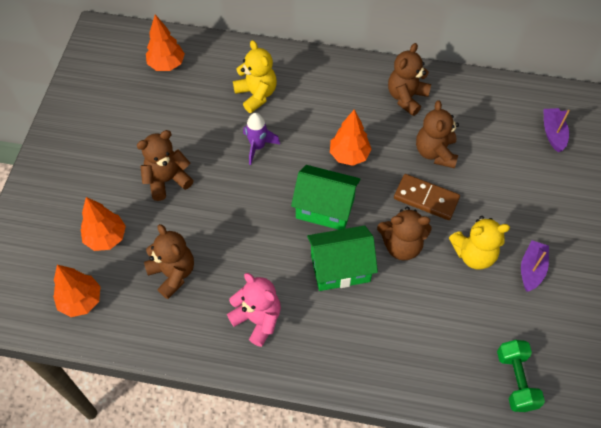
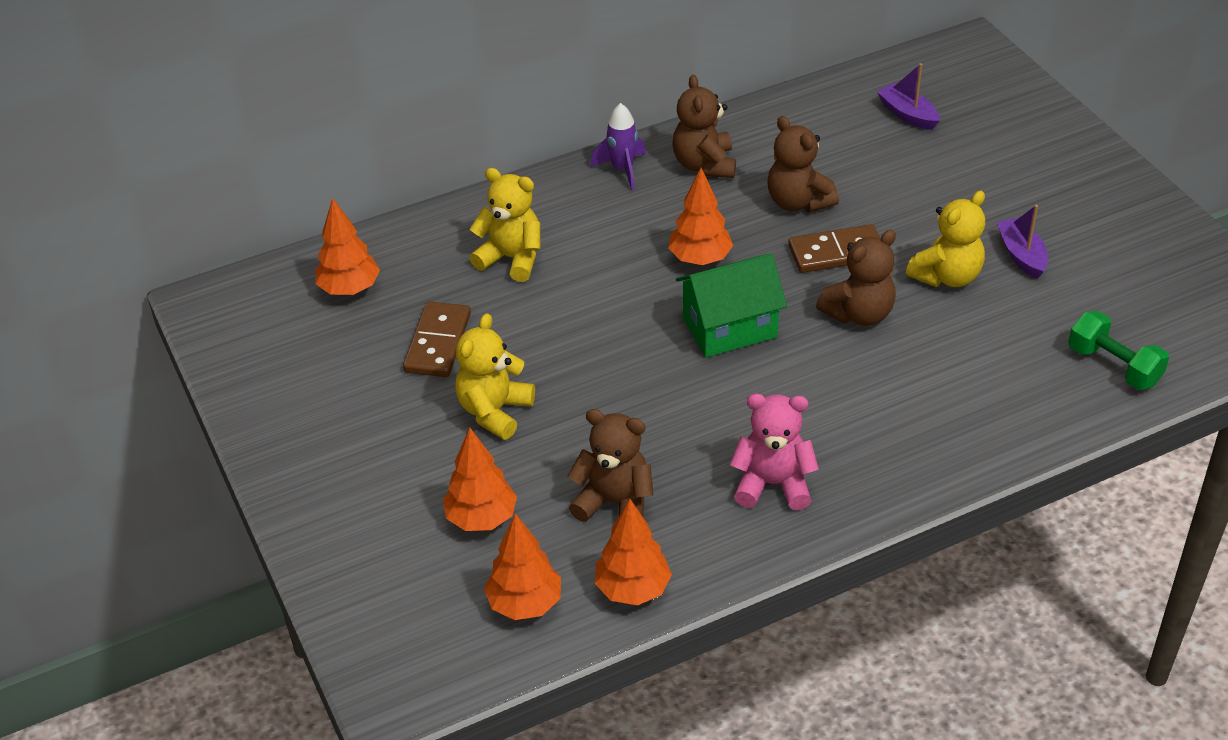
camera: 35 degrees left, 15 degrees down
(135, 330) = (632, 589): none -> orange tree
(167, 180) = (494, 411): brown teddy bear -> yellow teddy bear
(177, 122) = (437, 343): none -> brown domino
(258, 147) = (575, 311): purple rocket -> purple rocket (622, 169)
(340, 268) = (813, 376): green house -> none

